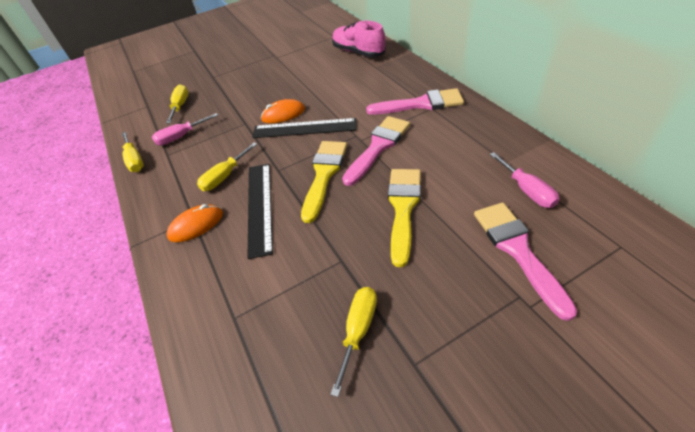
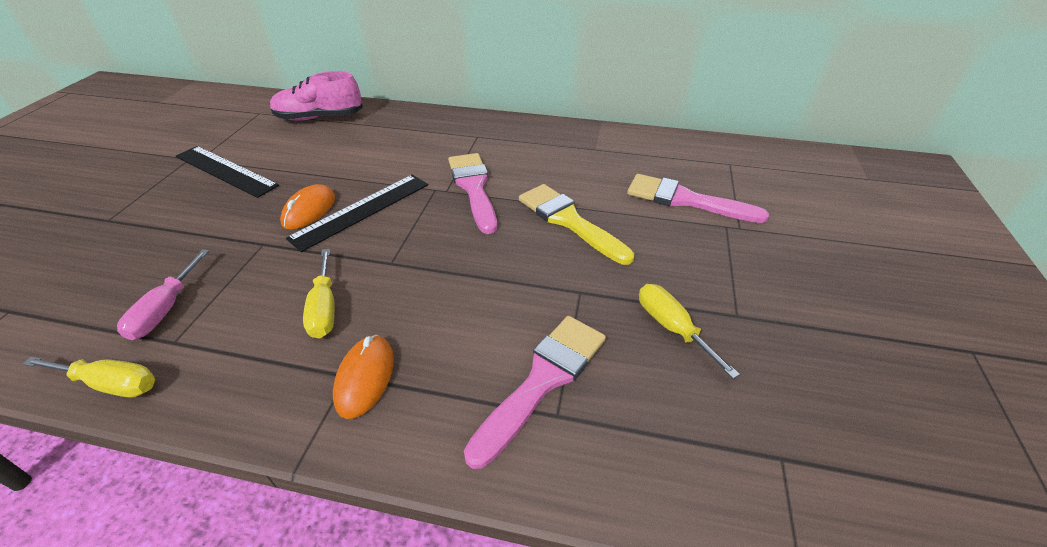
camera: 55 degrees left, 5 degrees down
(180, 106) = (96, 278): yellow screwdriver -> none
(259, 207) = (423, 307): black ruler -> black ruler (225, 171)
(324, 174) = (453, 237): yellow brush -> none
(420, 104) = (462, 137): pink brush -> pink brush (543, 380)
(527, 190) = (635, 160): pink screwdriver -> none

